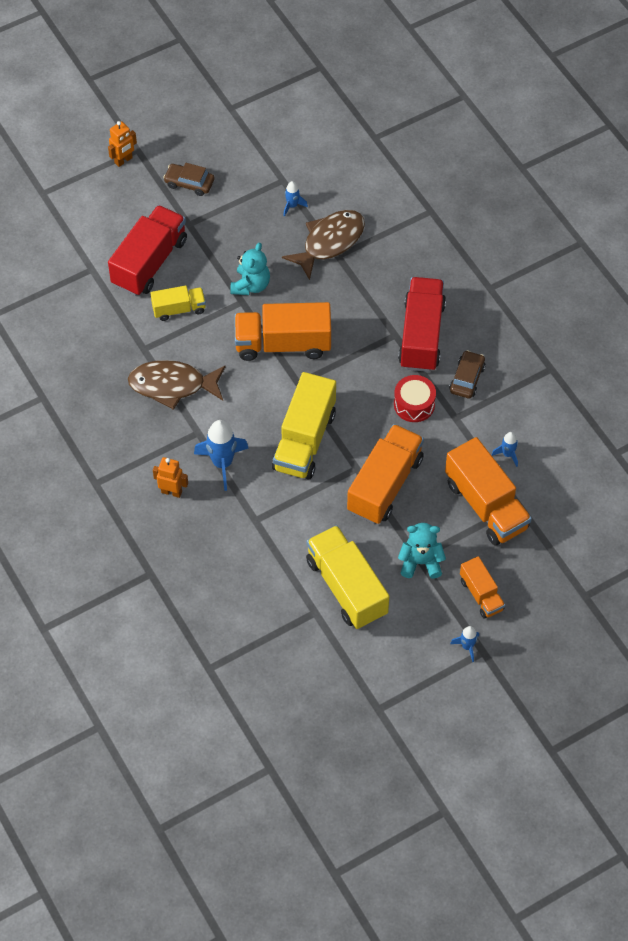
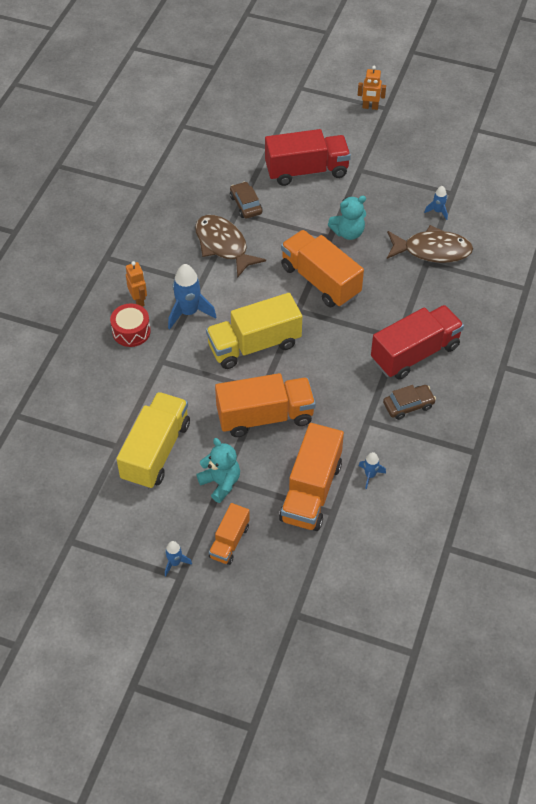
camera: 50 degrees right, 5 degrees down
(179, 309) = (287, 209): yellow truck -> none
(189, 183) = (391, 149): brown car -> brown car (246, 205)
(414, 404) = (351, 388): red drum -> red drum (131, 331)

